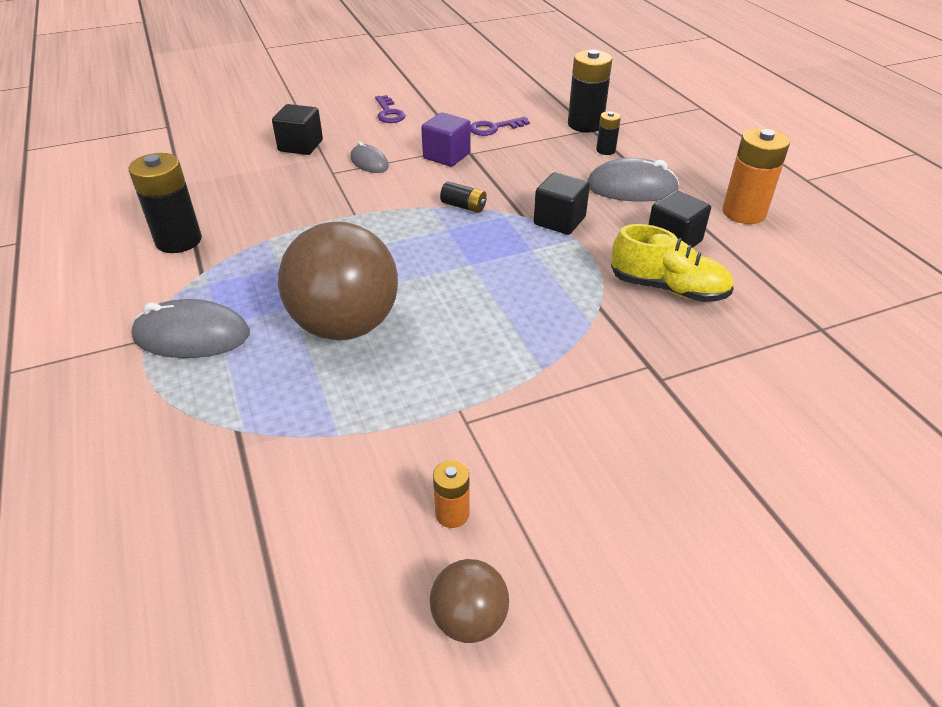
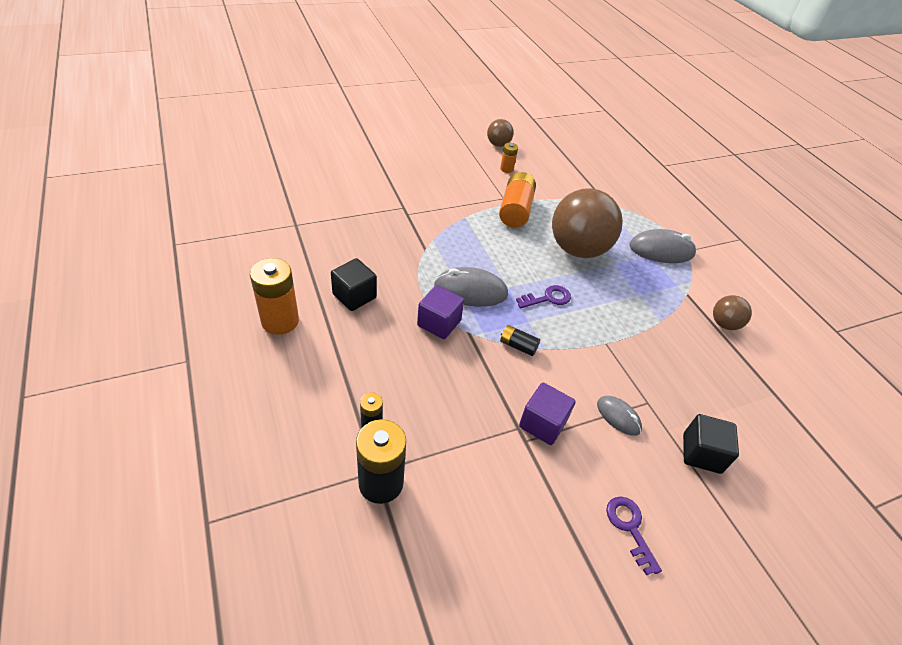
camera: 175 degrees right, 5 degrees up
(178, 240) = (724, 324): black battery -> brown ball
(444, 393) = (515, 210): none -> orange battery
(494, 128) = (494, 480): purple key -> purple key (548, 298)
(559, 221) = (439, 323): black cube -> purple cube
(631, 188) = (365, 359): grey mouse -> grey mouse (470, 291)
(667, 288) = (377, 257): yellow shoe -> none

